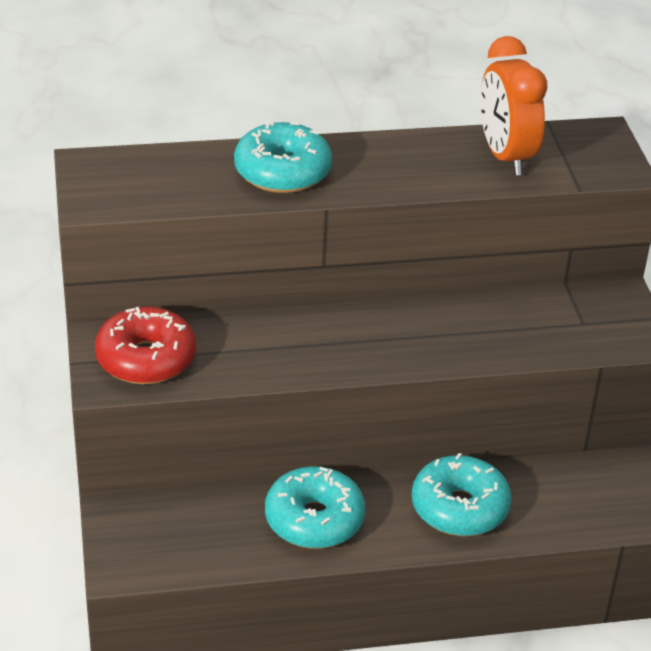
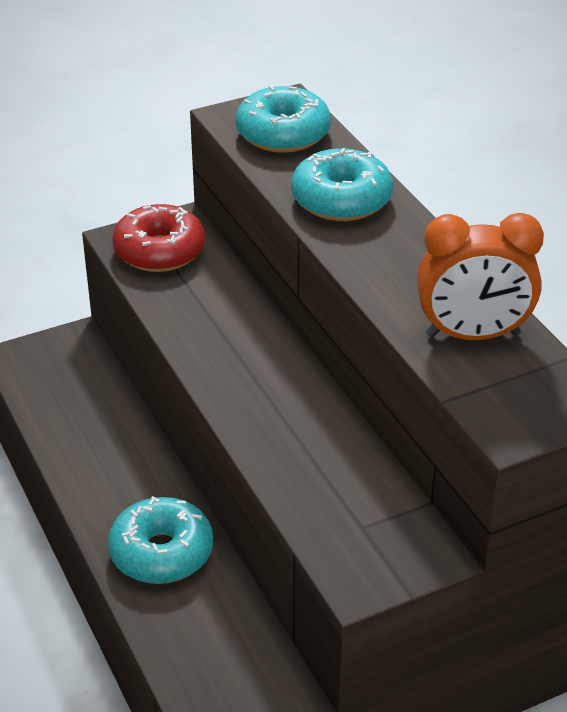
camera: 75 degrees right, 0 degrees up
(314, 520) = (109, 455): turquoise donut -> turquoise donut (283, 134)
(505, 156) = (472, 335): orange clock -> orange clock turned 150 degrees counterclockwise

